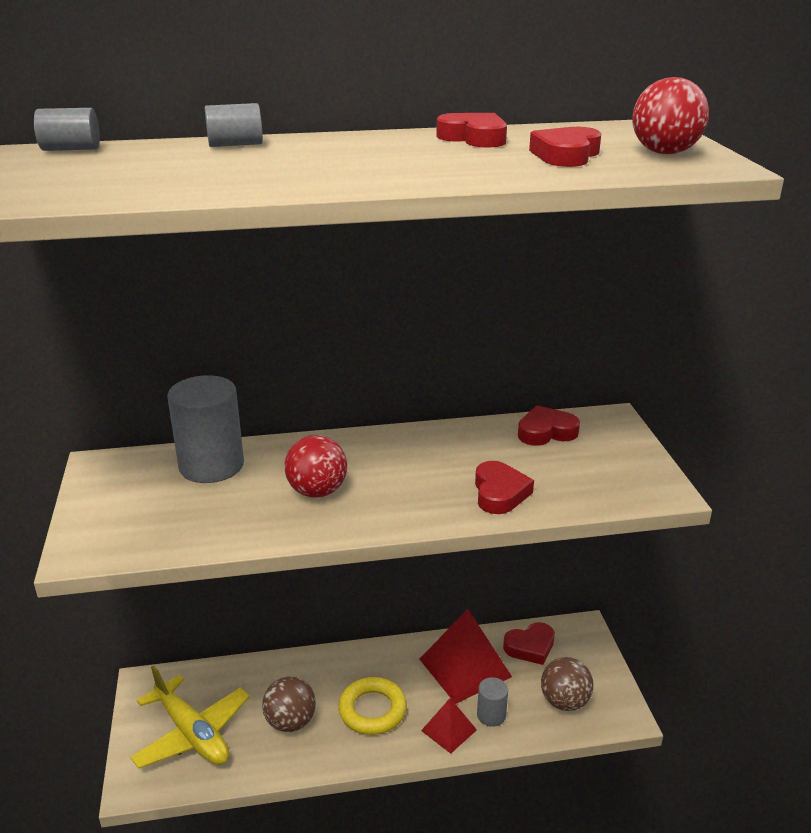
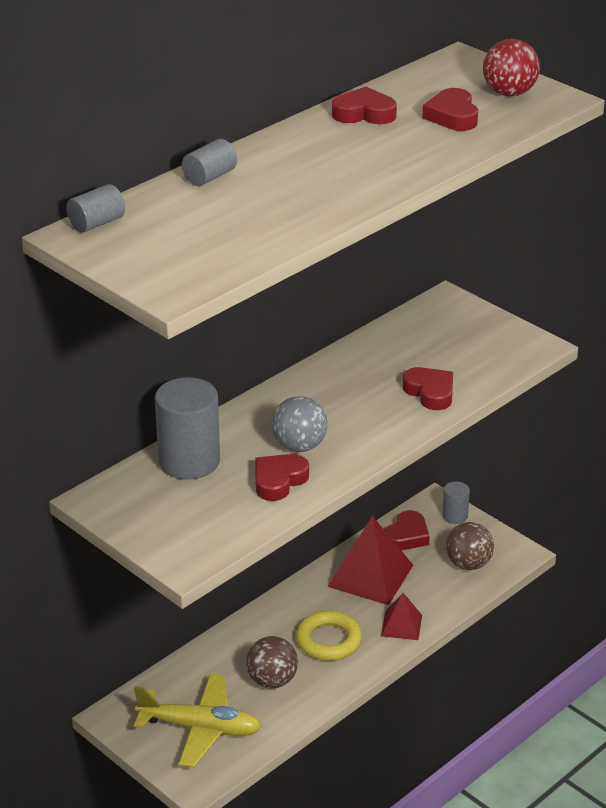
camera: 35 degrees left, 5 degrees up
(317, 491) = (299, 446): red ball -> grey ball
(491, 715) = (423, 600): grey cylinder -> grey cylinder (455, 516)
(546, 432) = (411, 330): red heart -> red heart (279, 481)

